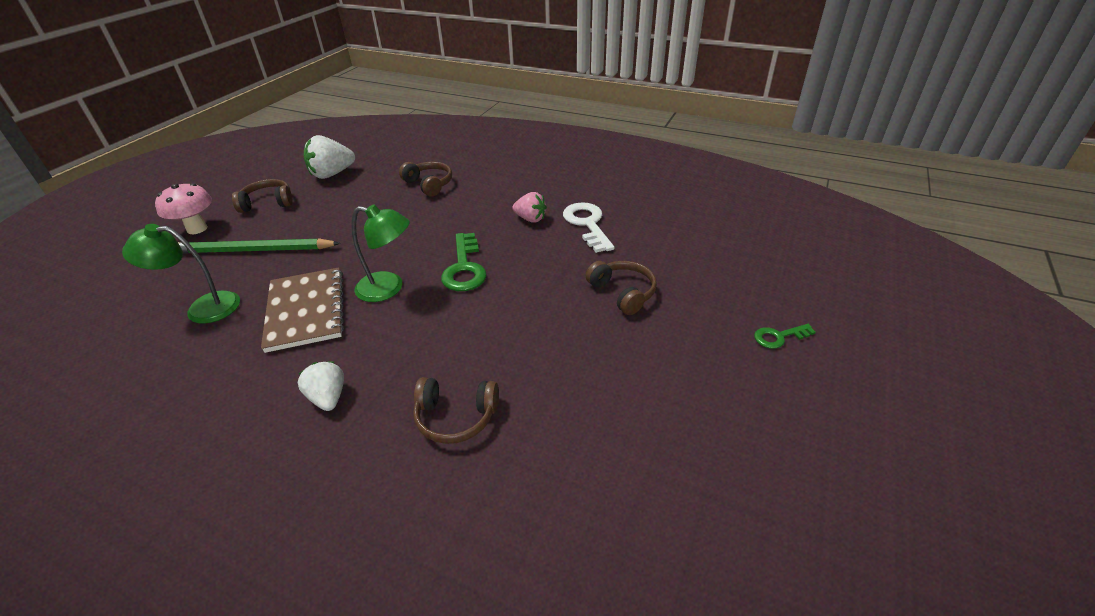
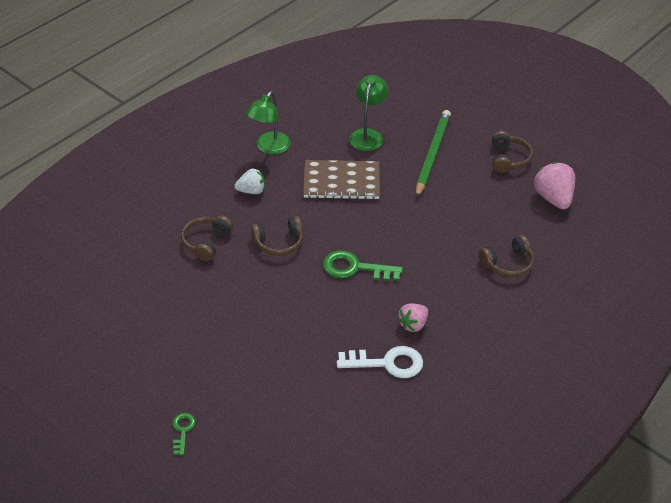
camera: 105 degrees right, 5 degrees up
(197, 229) = (479, 123): pink mushroom -> none
(332, 174) = (553, 198): white strawberry -> pink strawberry
(389, 288) = (348, 224): green lamp -> green lamp (269, 148)
(622, 293) = (278, 355): brown headphones -> brown headphones (279, 242)

